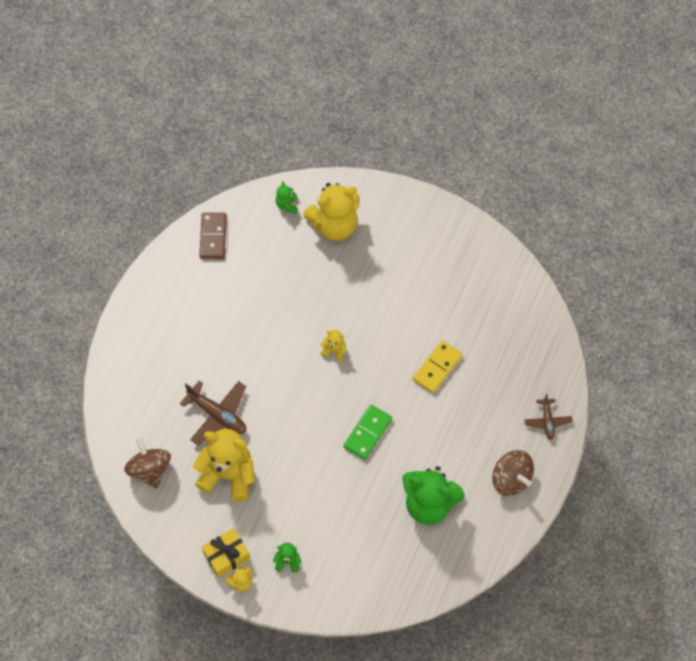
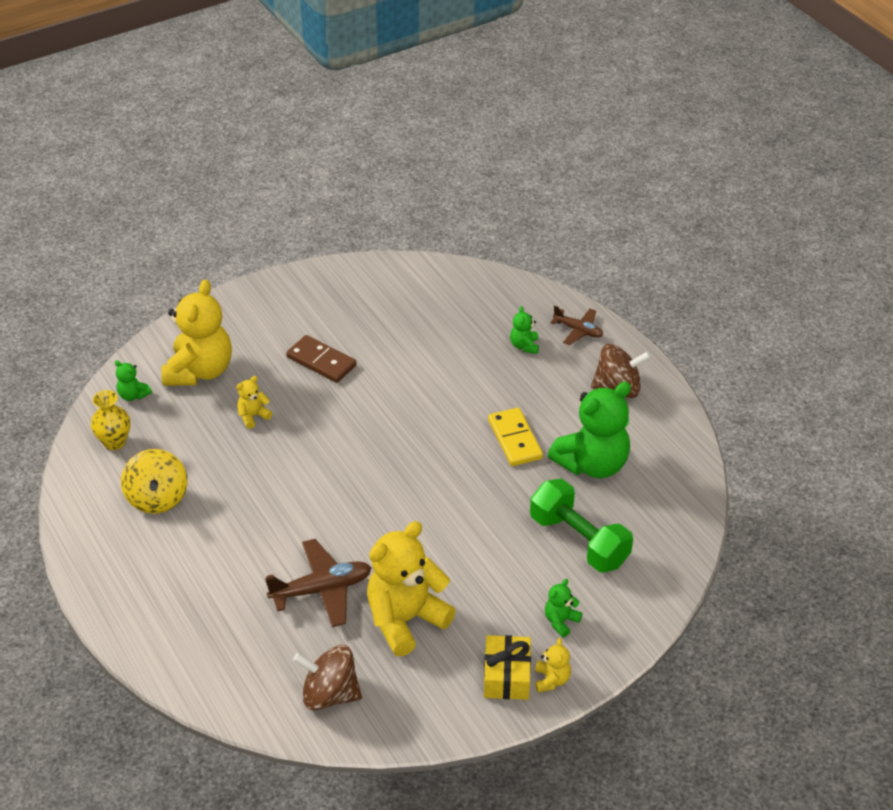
camera: 55 degrees left, 20 degrees down
(213, 237) = (100, 476): brown domino -> brown domino (321, 361)
(220, 279) = (157, 498): none -> yellow spinning top
(244, 224) = (115, 442): none -> yellow vase
(334, 350) = (344, 447): yellow teddy bear -> yellow teddy bear (253, 416)
(358, 534) = (579, 540): none -> green dumbbell
(367, 433) = (466, 470): green domino -> none
(437, 368) = (443, 378): yellow domino -> yellow domino (515, 439)
(506, 397) = (524, 346): none -> green teddy bear

